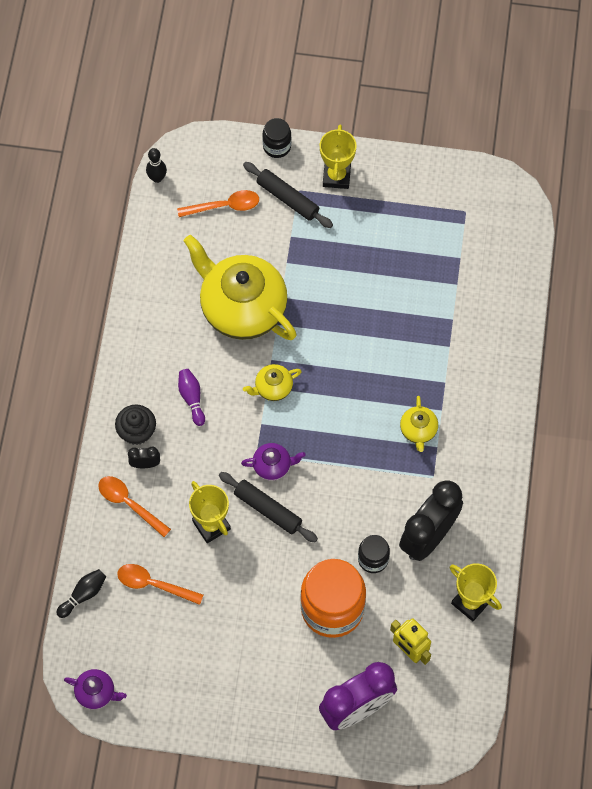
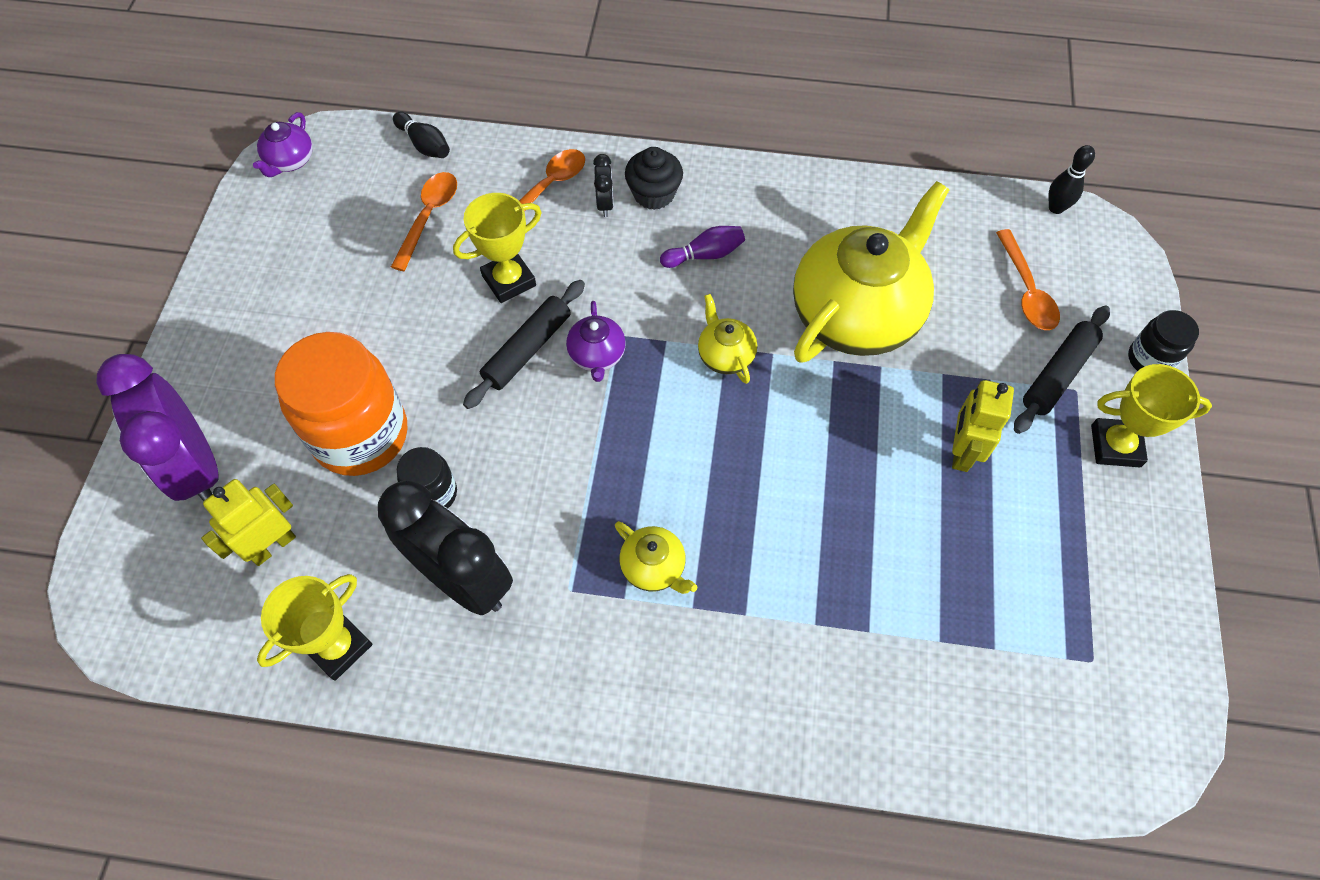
camera: 90 degrees right, 5 degrees down
(341, 259) = (961, 451): none -> yellow robot
(418, 430) = (654, 567): yellow teapot -> yellow teapot turned 135 degrees counterclockwise

